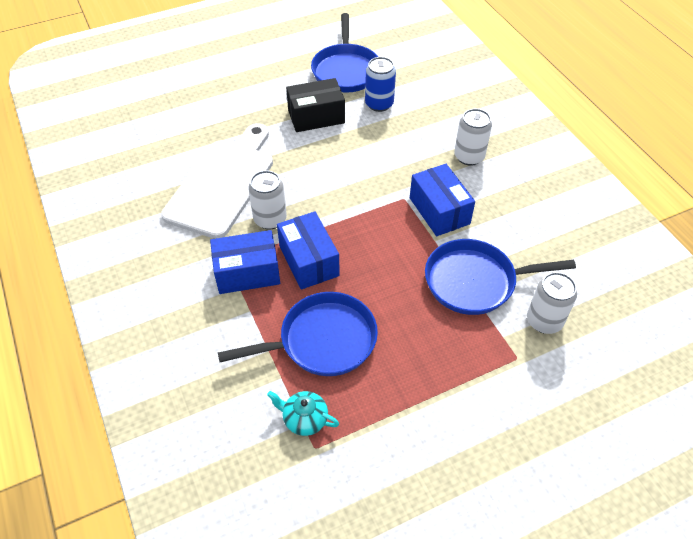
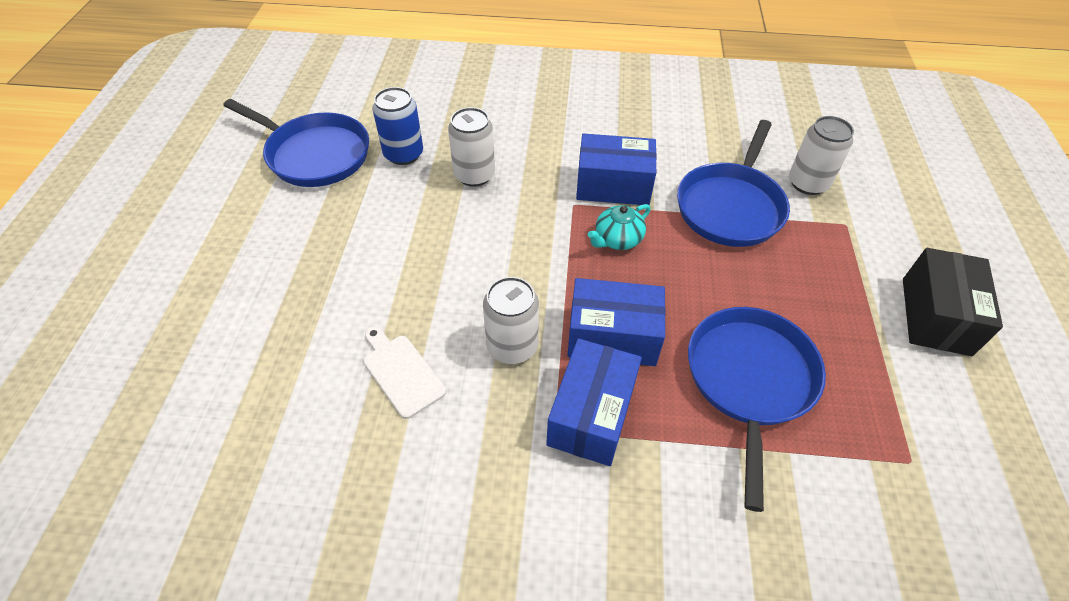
camera: 60 degrees left, 0 degrees up
(223, 183) = (401, 372): white cutting board -> white cutting board, size x0.44
(304, 419) = (864, 454): turquoise teapot -> turquoise teapot (617, 239)
(316, 117) = (368, 218): black box -> black box (935, 316)
(469, 157) = (552, 127): white can -> white can (474, 175)

